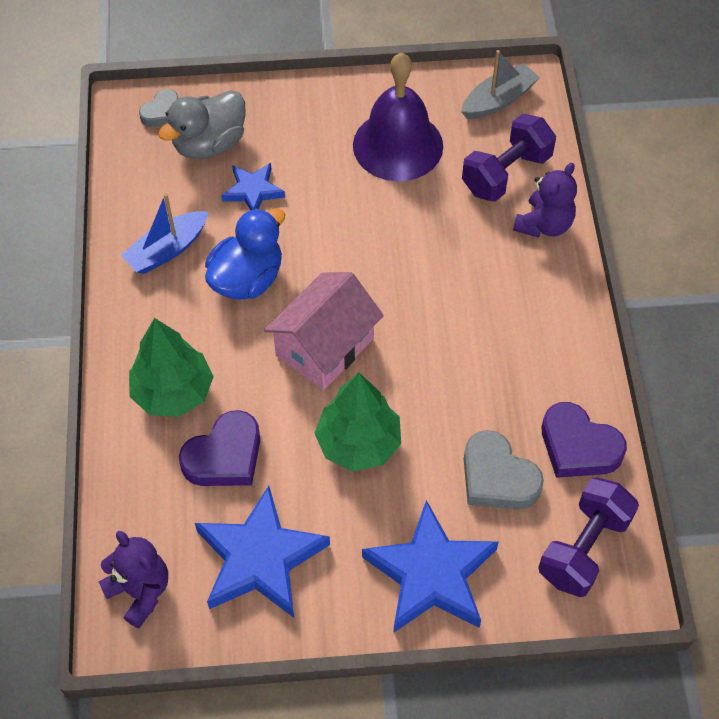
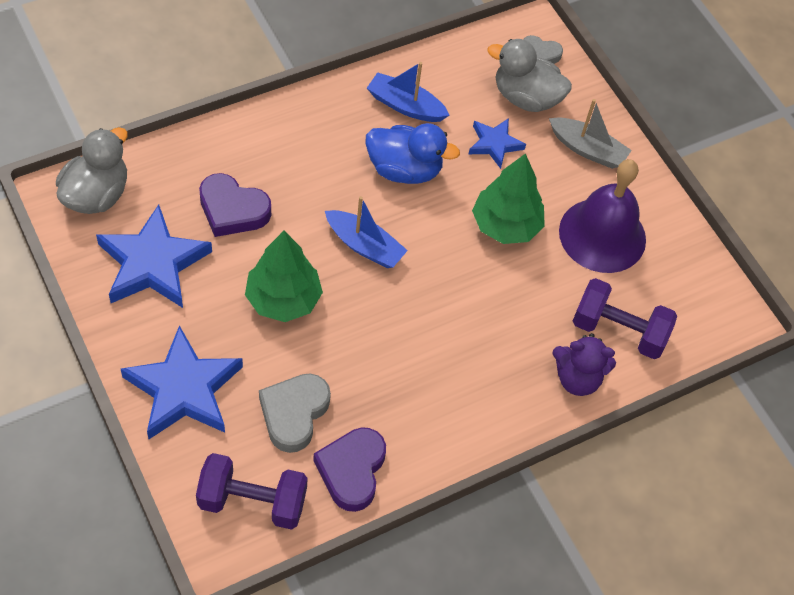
camera: 60 degrees right, 0 degrees up
(140, 591) = (96, 195): purple teddy bear -> grey duck
(173, 392) = (275, 156): green tree -> green tree (506, 225)
(324, 347) = (364, 246): pink house -> blue boat
(498, 100) = (701, 300): grey boat -> grey boat (587, 149)

